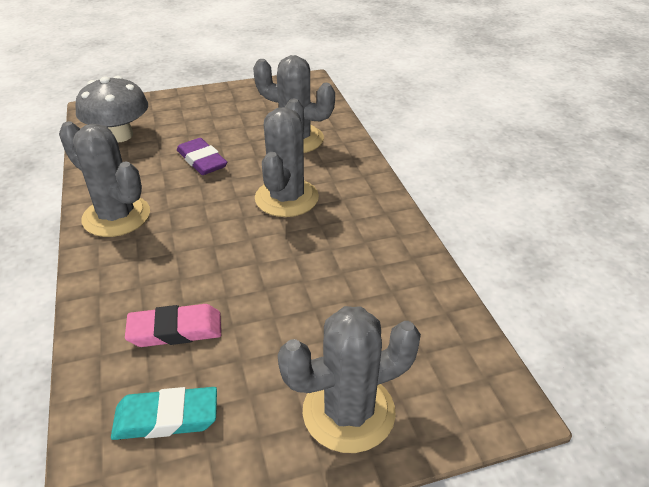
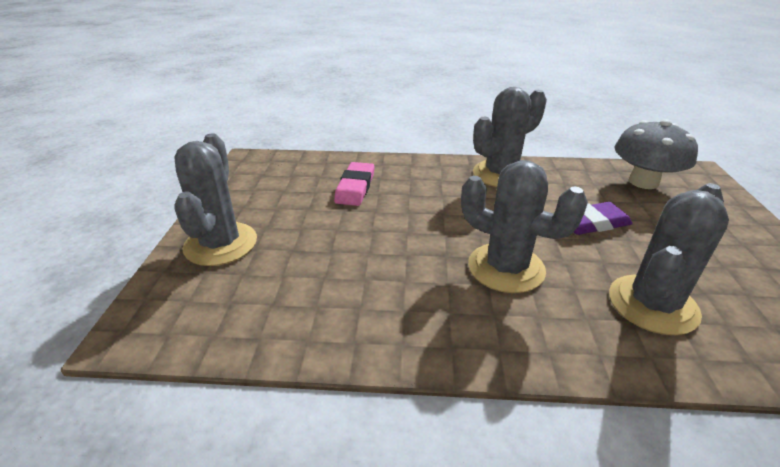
camera: 110 degrees right, 5 degrees down
(166, 418) = (287, 179): turquoise eraser -> none

